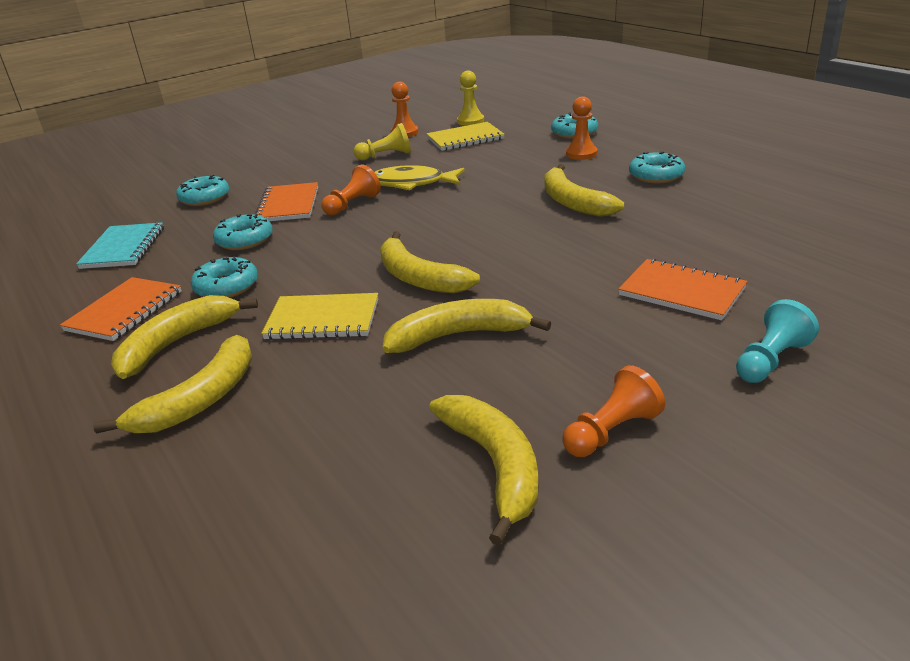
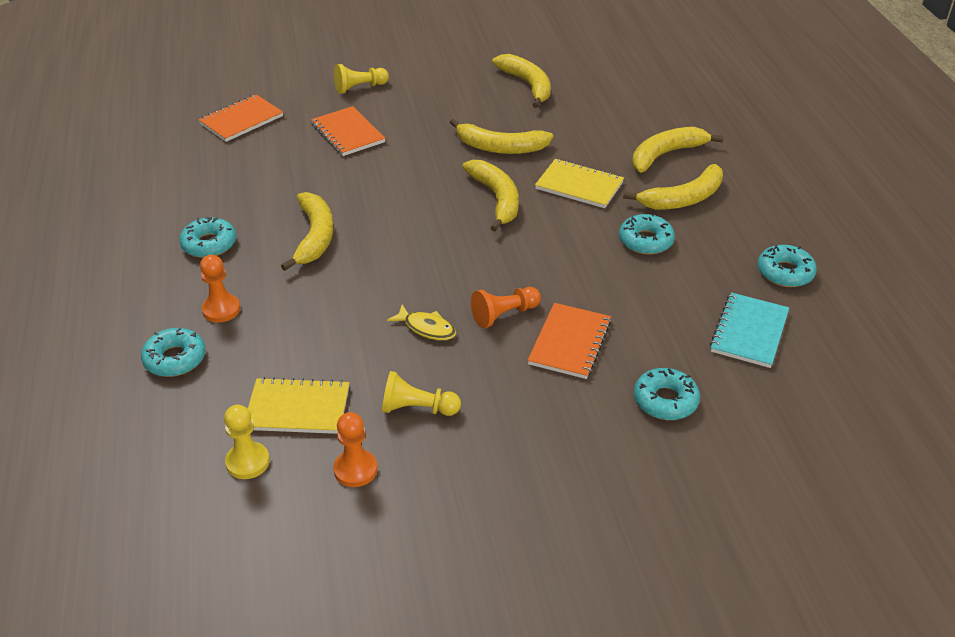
camera: 160 degrees left, 10 degrees up
(124, 311) = (729, 242): orange notebook -> orange notebook (241, 120)
(245, 240) = (624, 297): turquoise donut -> turquoise donut (785, 272)
(411, 184) = (427, 328): yellow fish -> yellow fish, size x0.64
(495, 465) = (527, 85): yellow banana -> yellow banana turned 150 degrees clockwise
(611, 431) = (466, 83): orange pawn -> none
(770, 360) = (360, 88): turquoise pawn -> yellow pawn

